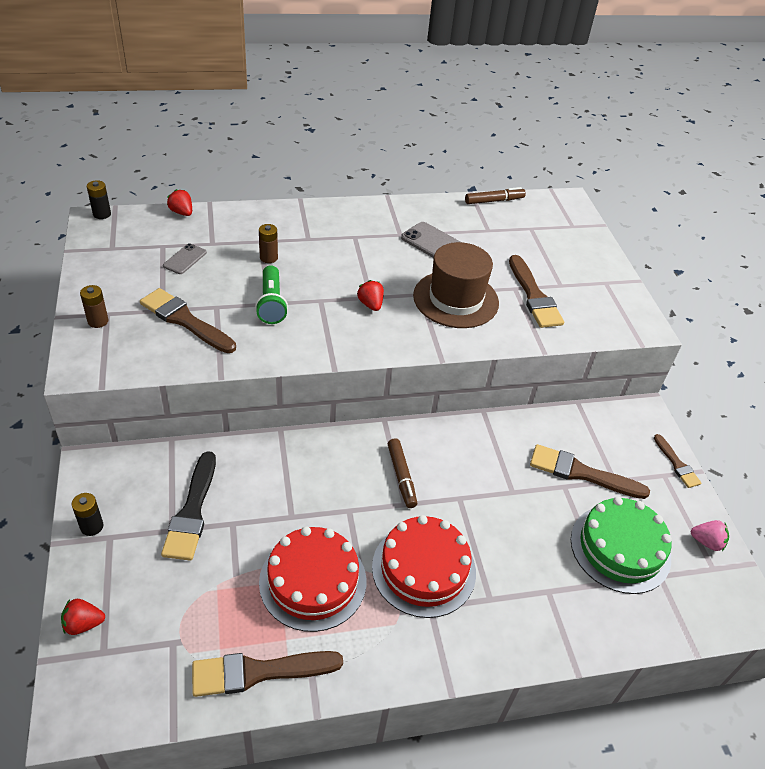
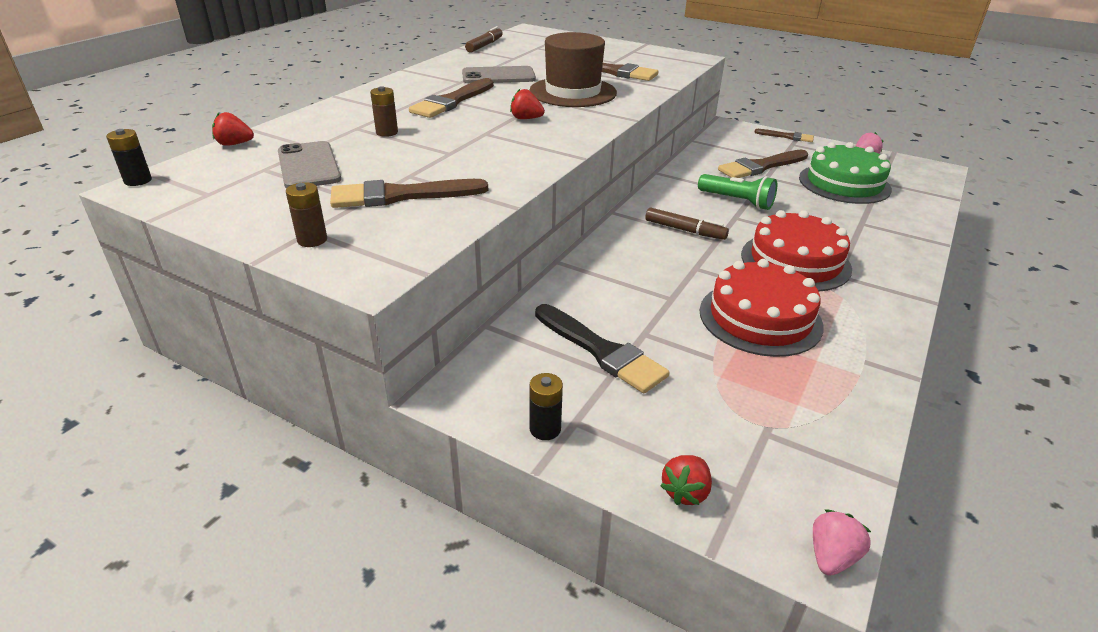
camera: 45 degrees left, 10 degrees down
(75, 725) = (831, 556): none -> pink strawberry
(185, 259) = (309, 166): grey phone -> grey phone, size x1.67
(259, 672) = (845, 391): brown brush -> brown brush (452, 101)
(271, 304) = (452, 152): green flashlight -> green flashlight (737, 201)

